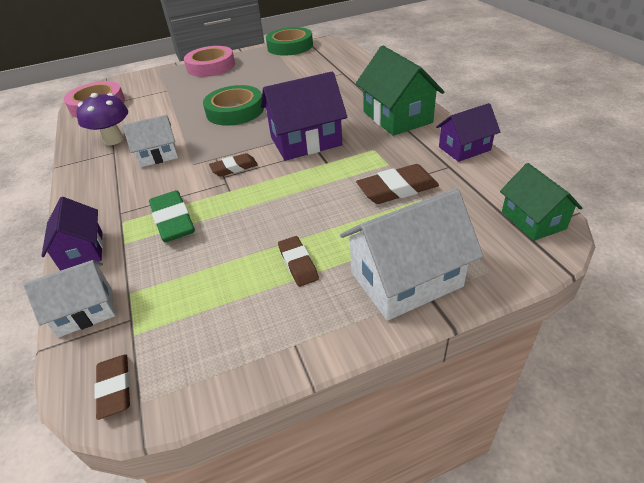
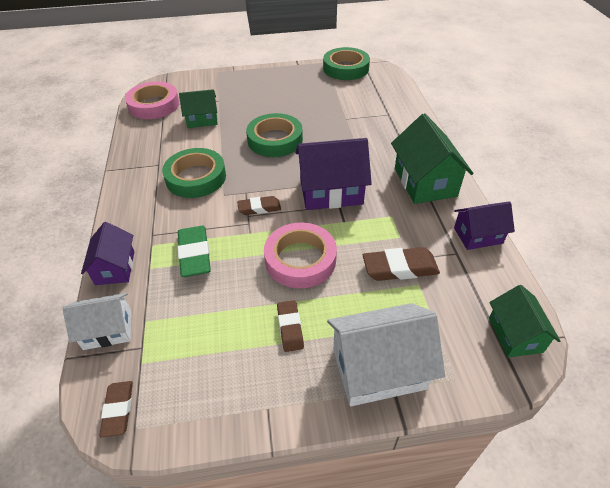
camera: 10 degrees right, 5 degrees up
(114, 140) = (161, 150): purple mushroom -> none
(153, 108) = (202, 120): none -> green house
(158, 155) = (196, 177): white house -> green tape
(211, 66) = (265, 79): pink tape -> pink tape (300, 259)

